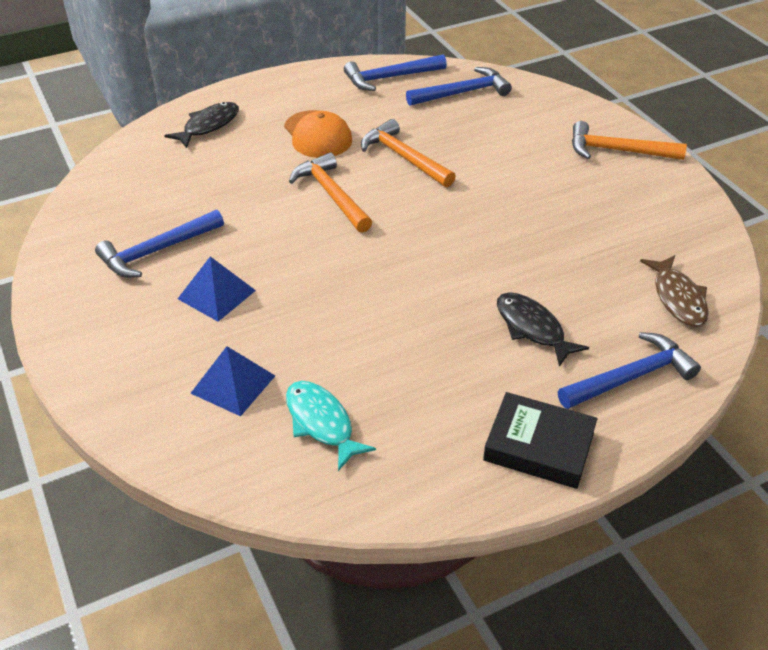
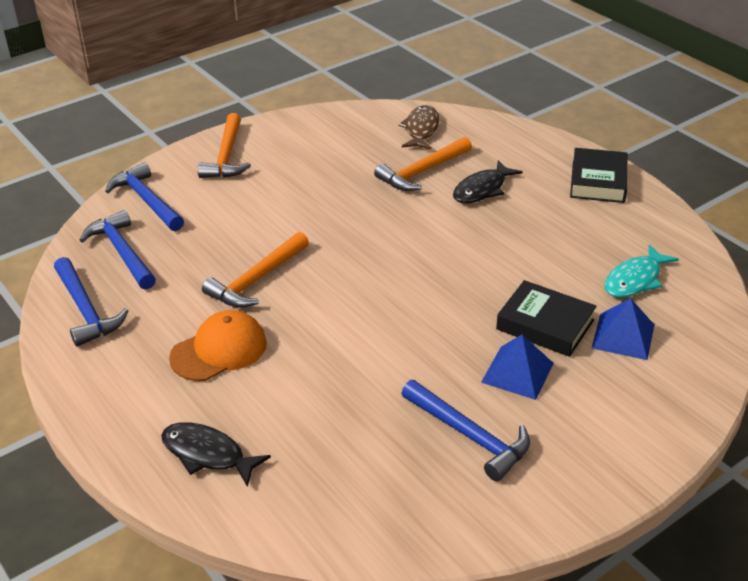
camera: 100 degrees left, 5 degrees down
(274, 328) = (545, 324): none -> black book
(331, 194) = (334, 321): orange hammer -> orange hammer (422, 172)
(631, 377) = (513, 147): blue hammer -> blue hammer (147, 200)
(677, 298) = (421, 129): brown fish -> brown fish turned 60 degrees counterclockwise

